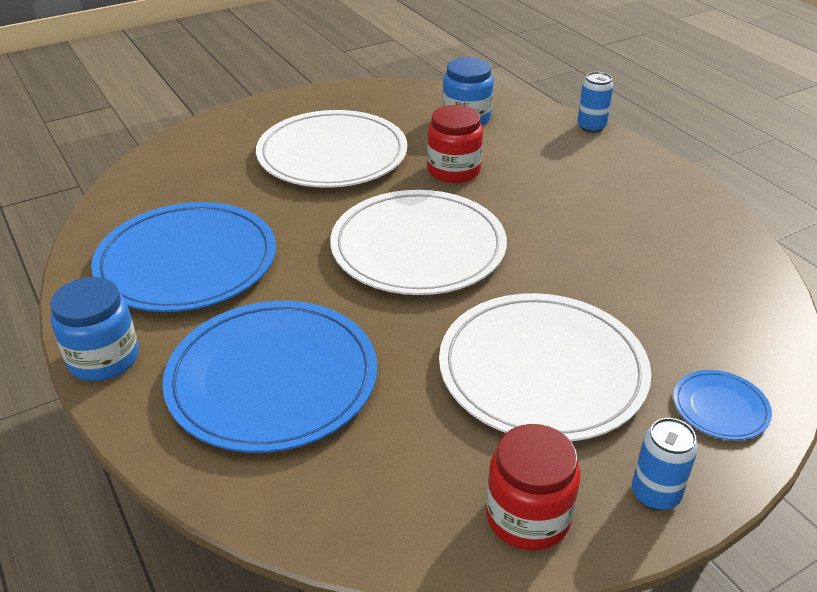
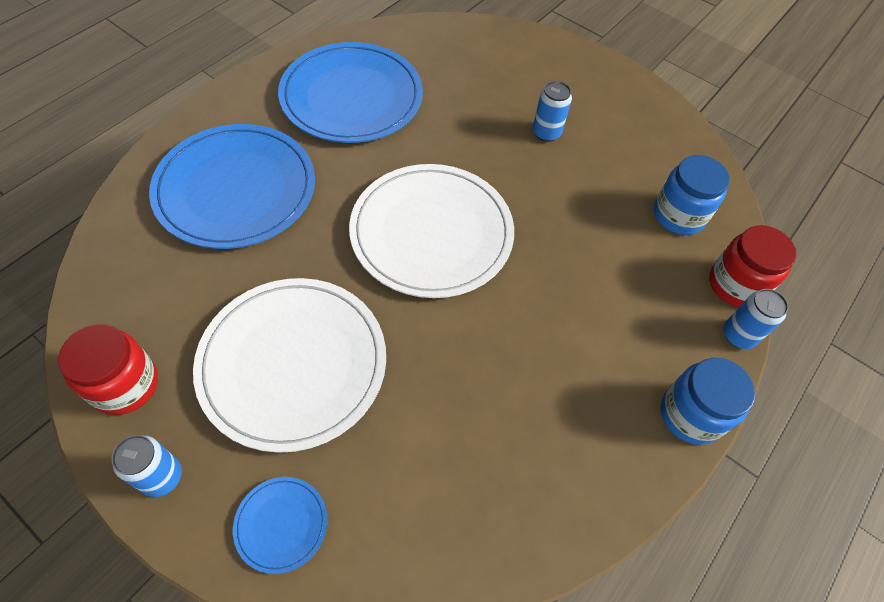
camera: 65 degrees right, 20 degrees up
(103, 359) = (233, 95): blue jar -> blue jar (691, 414)
(332, 154) = (546, 133): white plate -> blue can
(453, 171) = (570, 228): red jar -> red jar (735, 285)

